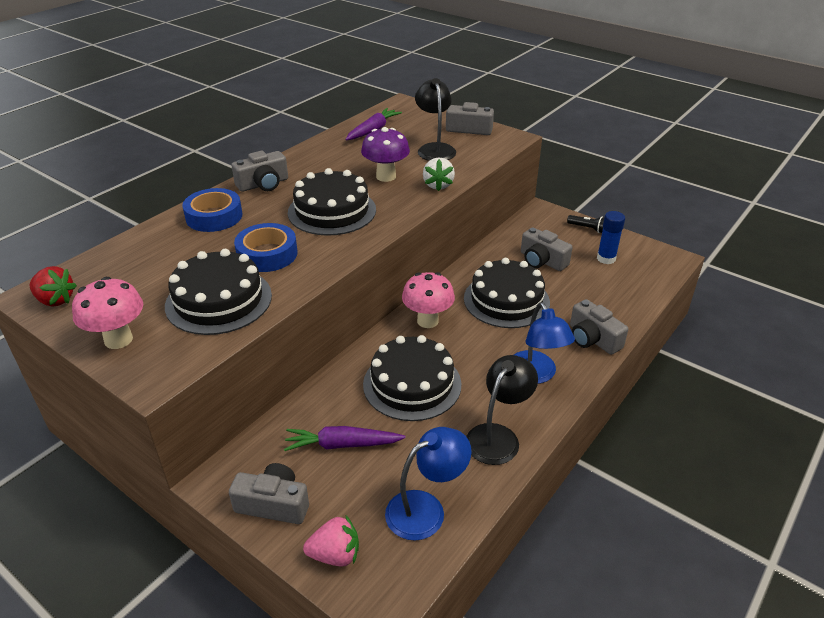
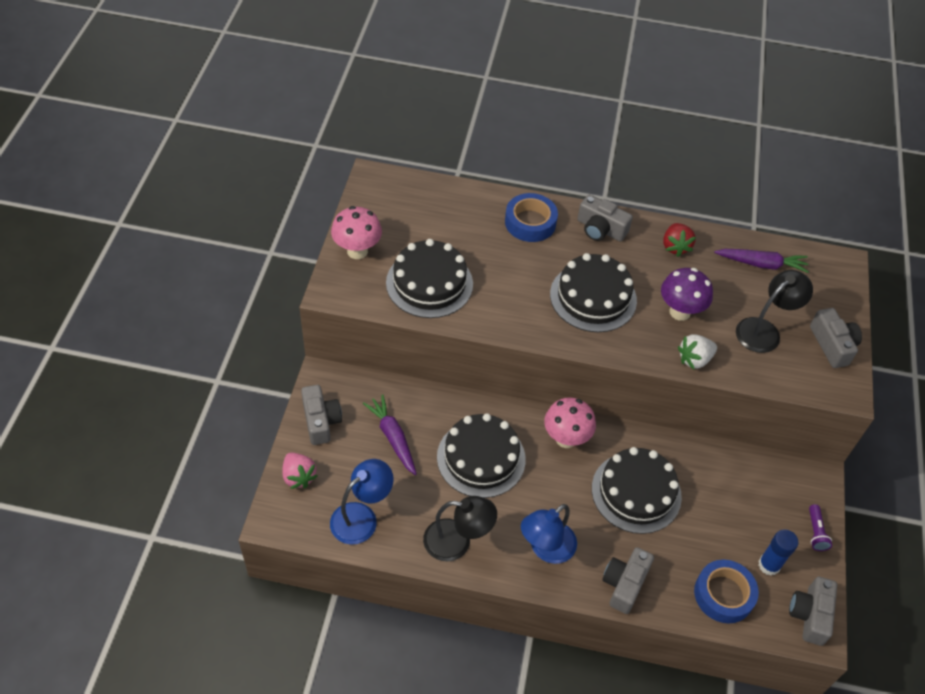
camera: 60 degrees right, 15 degrees up
(55, 300) = (375, 192): red strawberry -> red strawberry (675, 247)
(267, 254) = (503, 283): blue tape -> blue tape (723, 594)
(426, 509) = (361, 517): blue lamp -> blue lamp turned 75 degrees counterclockwise
(542, 261) = (722, 504): grey camera -> grey camera (810, 615)
(587, 228) = (816, 532): black flashlight -> purple flashlight

